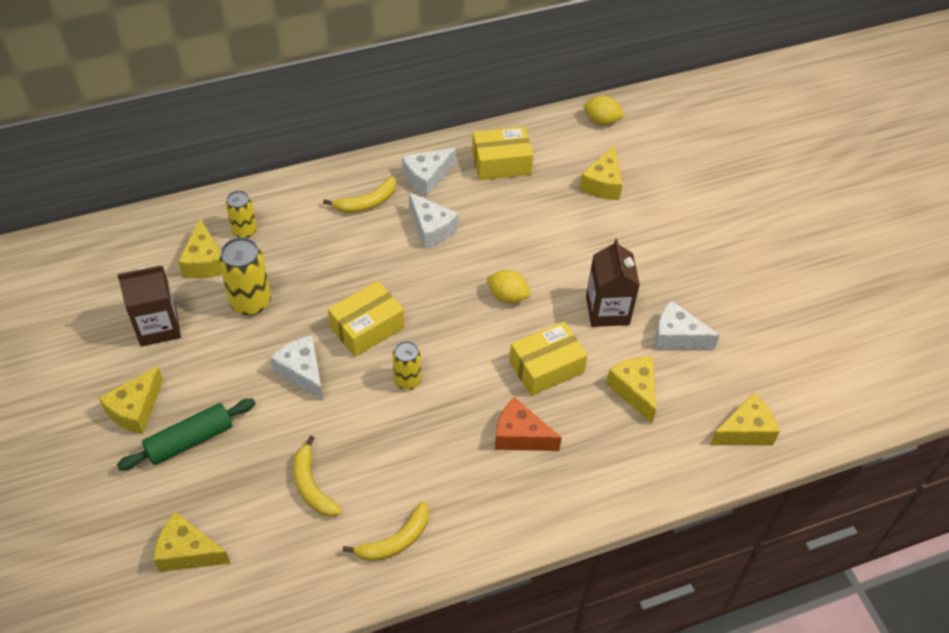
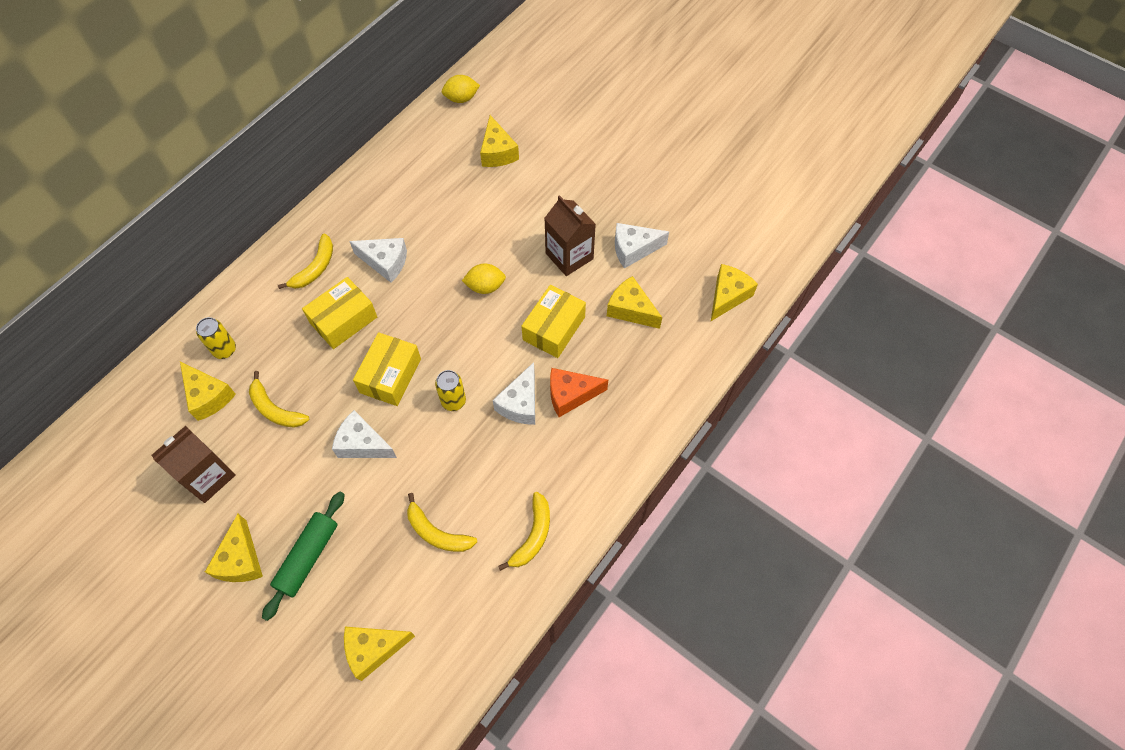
camera: 30 degrees left, 10 degrees up
(250, 302) = (275, 409): yellow can -> yellow banana
(427, 178) = (351, 220): white cheese -> white cheese (520, 403)
(501, 163) = (404, 175): yellow box -> yellow box (343, 320)

